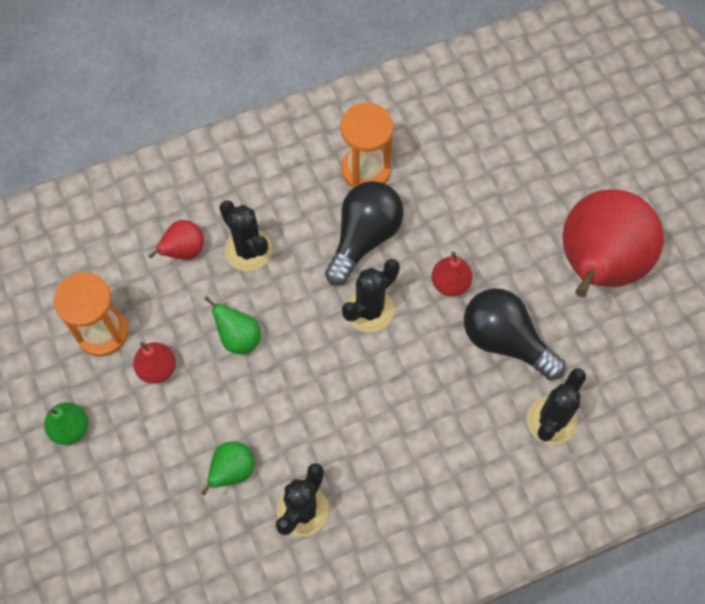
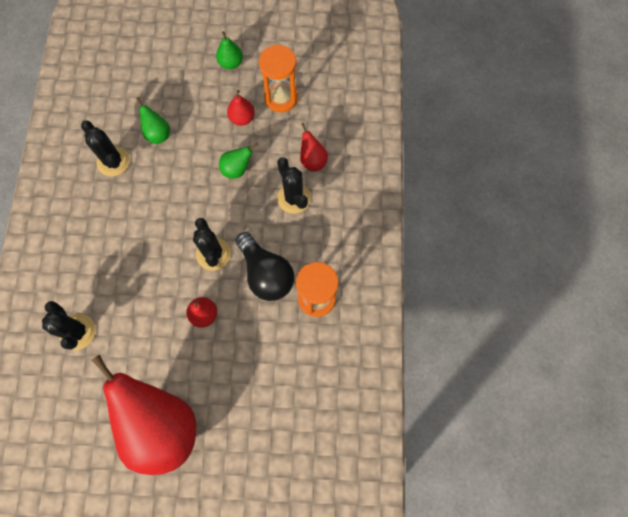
camera: 115 degrees right, 5 degrees up
(248, 250) = (294, 198): black cactus -> black cactus turned 75 degrees clockwise
(505, 340) = (145, 330): black light bulb -> none

